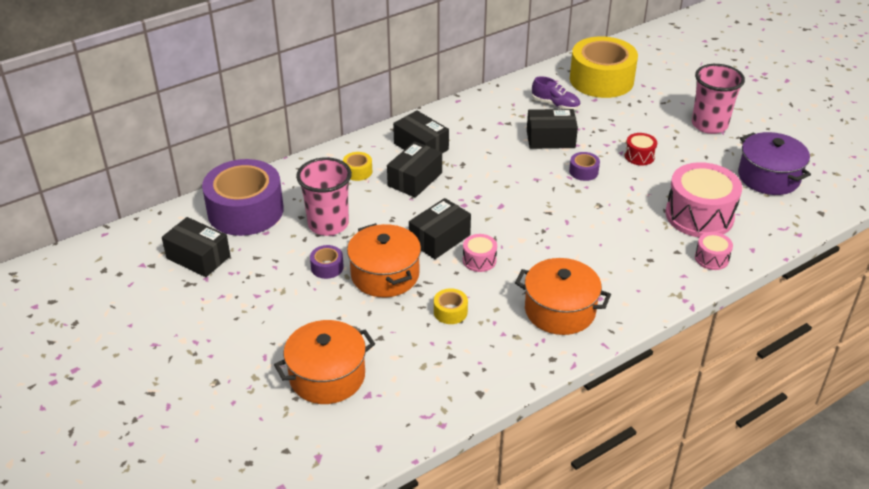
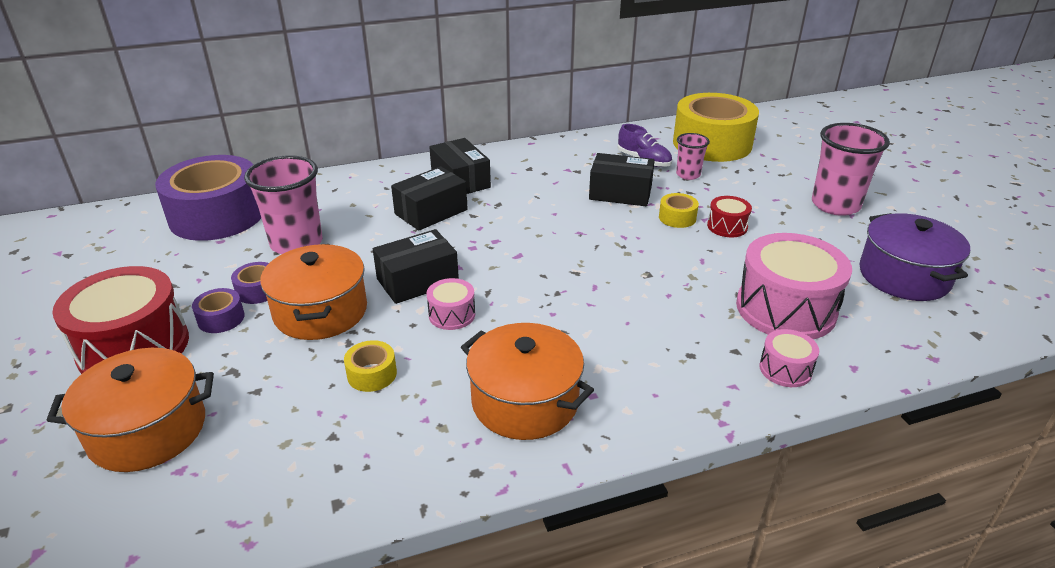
camera: 15 degrees right, 5 degrees down
(198, 257) = (124, 255): black box -> none
(269, 325) = (134, 347): none -> red drum
(357, 171) = (371, 195): yellow tape -> yellow tape (677, 217)
(583, 171) = (645, 233): purple tape -> purple tape (221, 318)
(594, 113) = (688, 174): none -> pink cup

